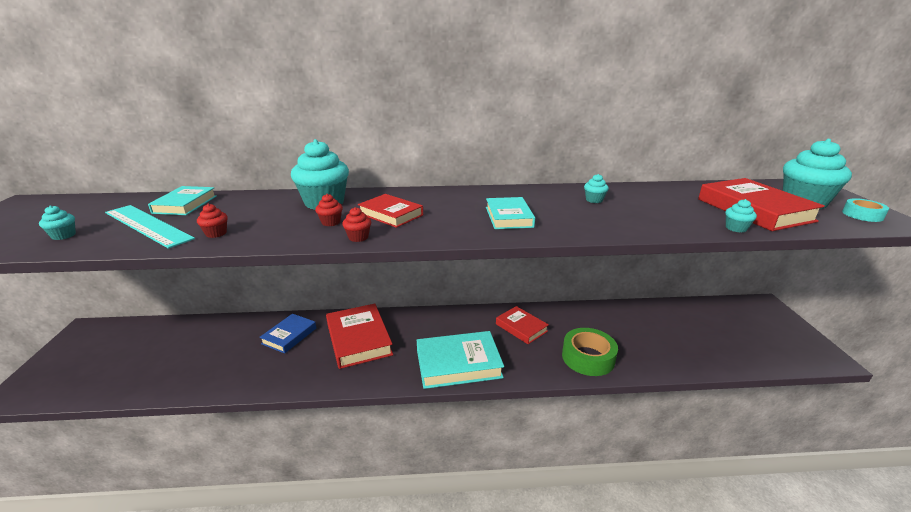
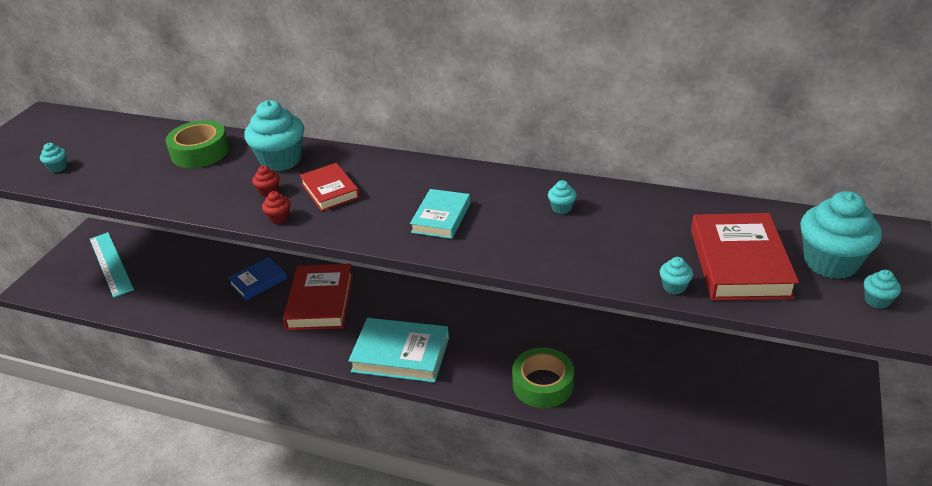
camera: 25 degrees right, 10 degrees up
(147, 225) = (121, 166): turquoise ruler -> turquoise ruler (111, 264)
(185, 204) = (161, 141): turquoise book -> none
(216, 233) = (168, 188): red cupcake -> none
(235, 207) = (200, 152): none -> green tape
(521, 327) = (496, 329): red book -> none
(862, 215) = (877, 300): turquoise tape -> turquoise cupcake

